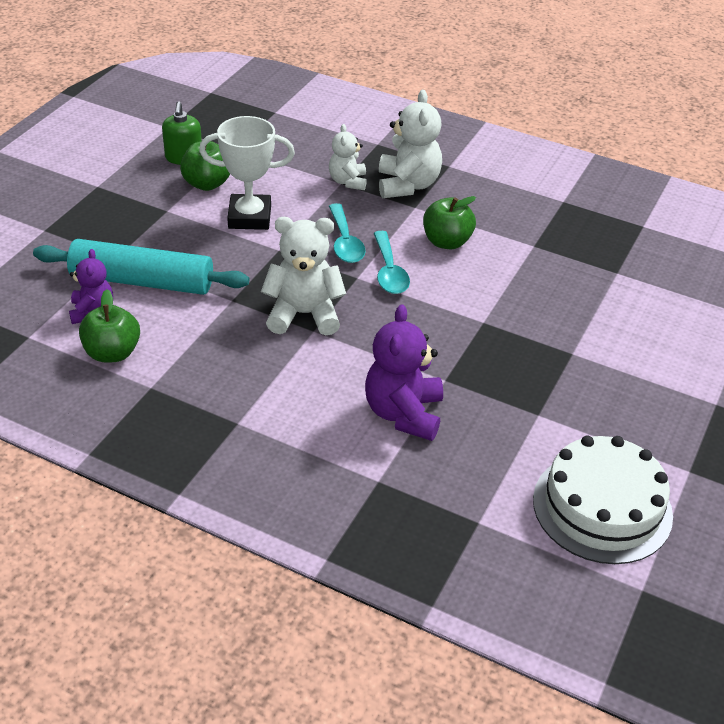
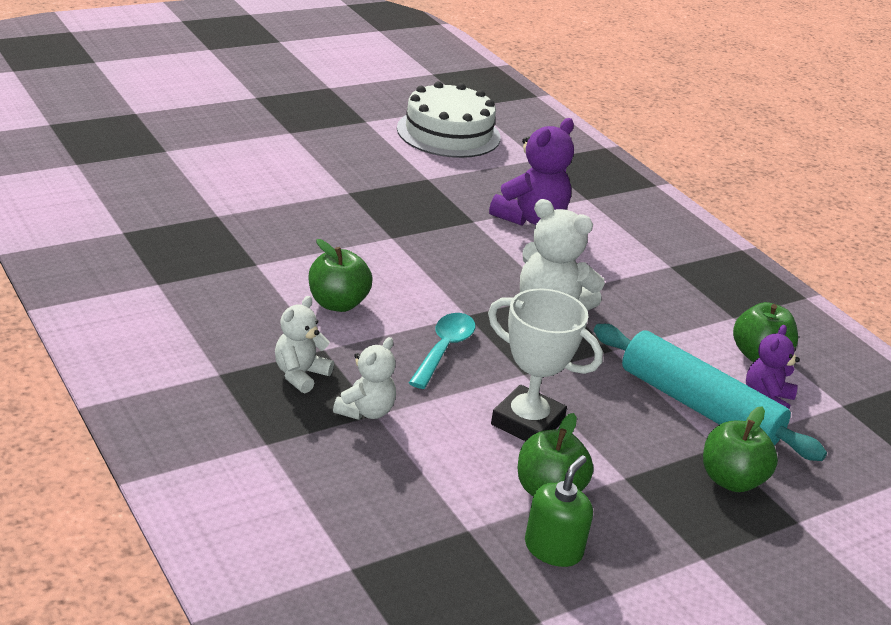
camera: 150 degrees left, 10 degrees down
(97, 237) = (731, 480): none -> green apple
(389, 271) = (429, 305): turquoise spoon -> none
(407, 185) = (300, 375): white teddy bear -> white teddy bear, size x0.61

